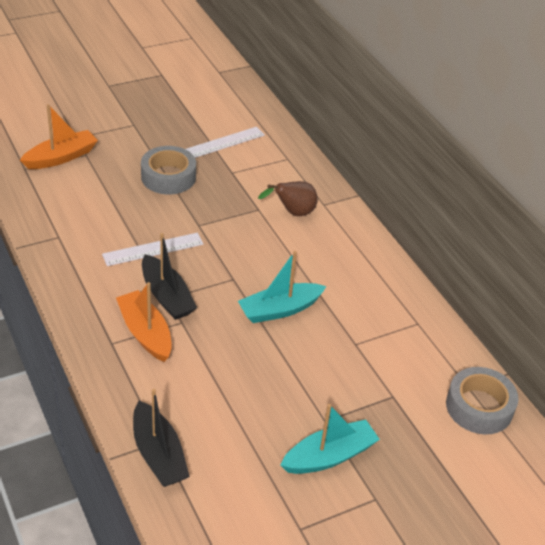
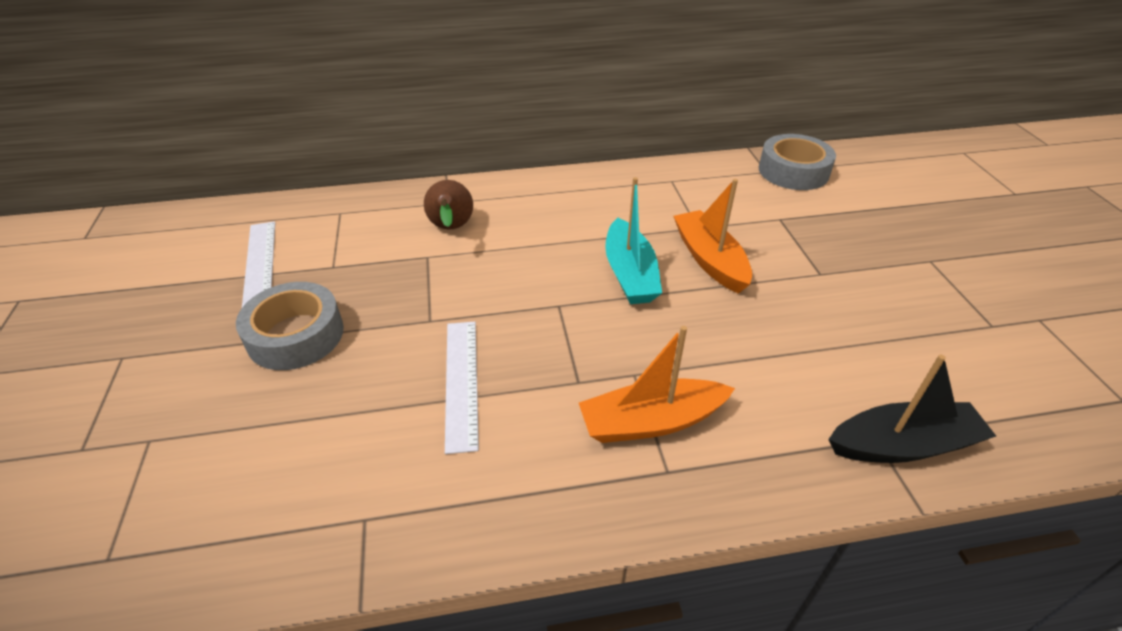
camera: 70 degrees left, 0 degrees up
(61, 157) = (124, 483): orange boat -> orange boat (710, 260)
(166, 296) = (575, 382): black boat -> none
(329, 456) = (876, 281): turquoise boat -> none

